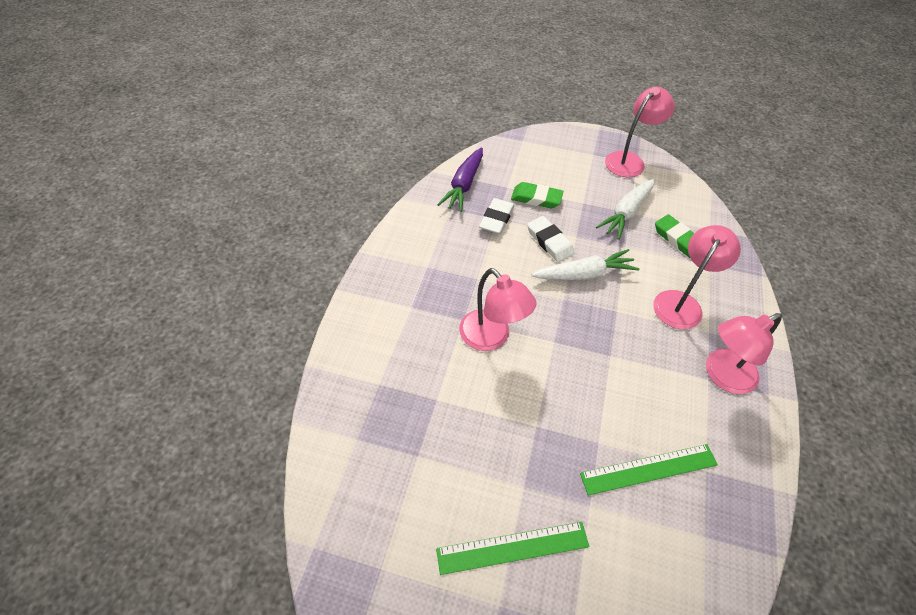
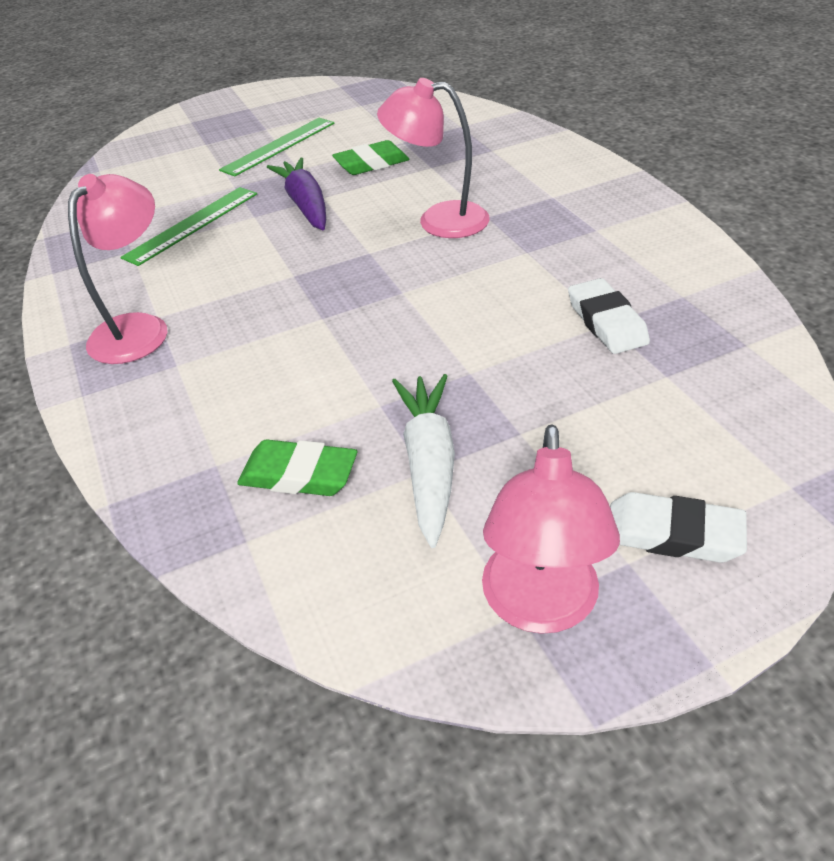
camera: 145 degrees right, 10 degrees down
(464, 185) = (725, 334): purple carrot -> purple carrot (305, 205)
(536, 198) = (599, 388): green eraser -> green eraser (371, 163)
(549, 242) = (497, 340): white eraser -> white eraser (673, 534)
(584, 274) = (403, 331): white carrot -> none
(681, 302) = (235, 378): pink lamp -> none

